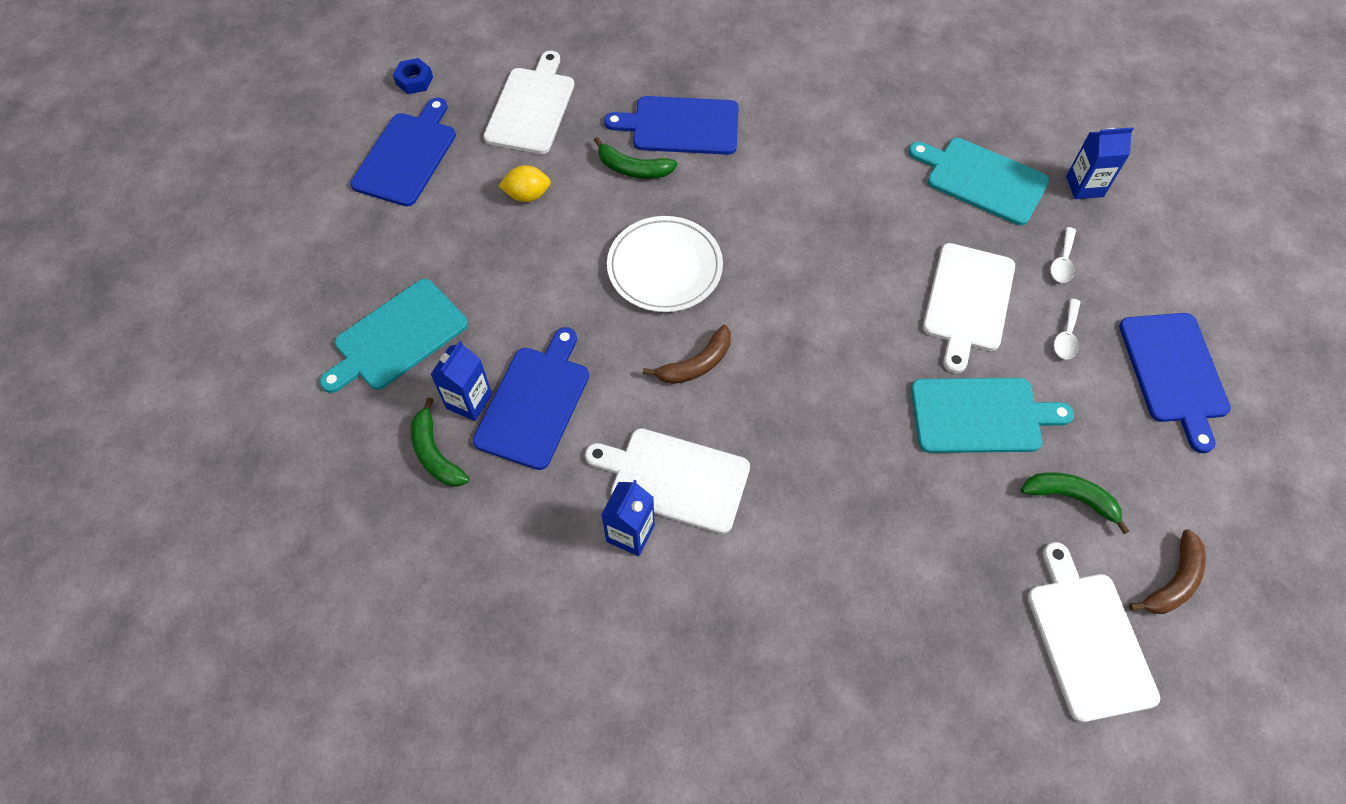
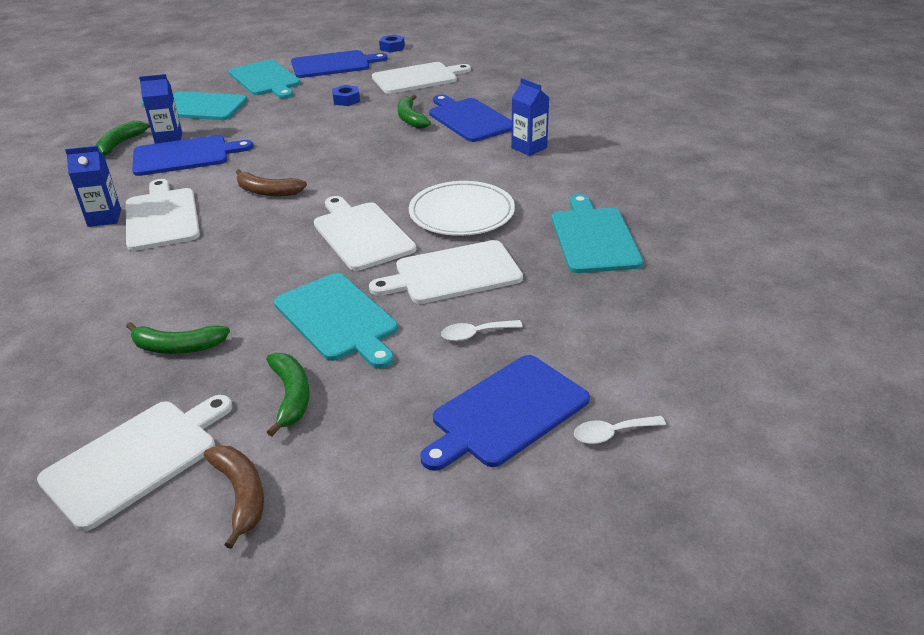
camera: 55 degrees right, 25 degrees down
(382, 238) = (265, 79): none -> turquoise cutting board
(527, 195) = (346, 100): yellow lemon -> blue nut
(664, 267) = (339, 155): white plate -> white plate (462, 213)
(848, 330) = (361, 234): none -> white cutting board
(943, 553) = (177, 347): none -> green banana
(1062, 262) = (558, 305): white spoon -> white spoon (612, 434)
(1084, 186) = (664, 287): blue carton -> blue carton (529, 148)
(1172, 581) = (241, 495): brown banana -> brown banana turned 120 degrees counterclockwise

